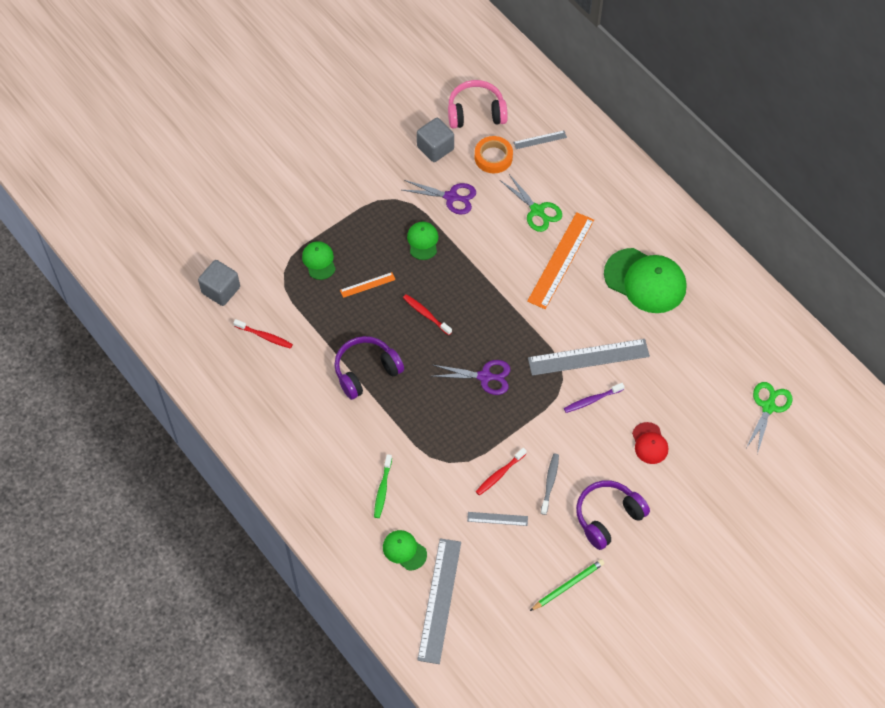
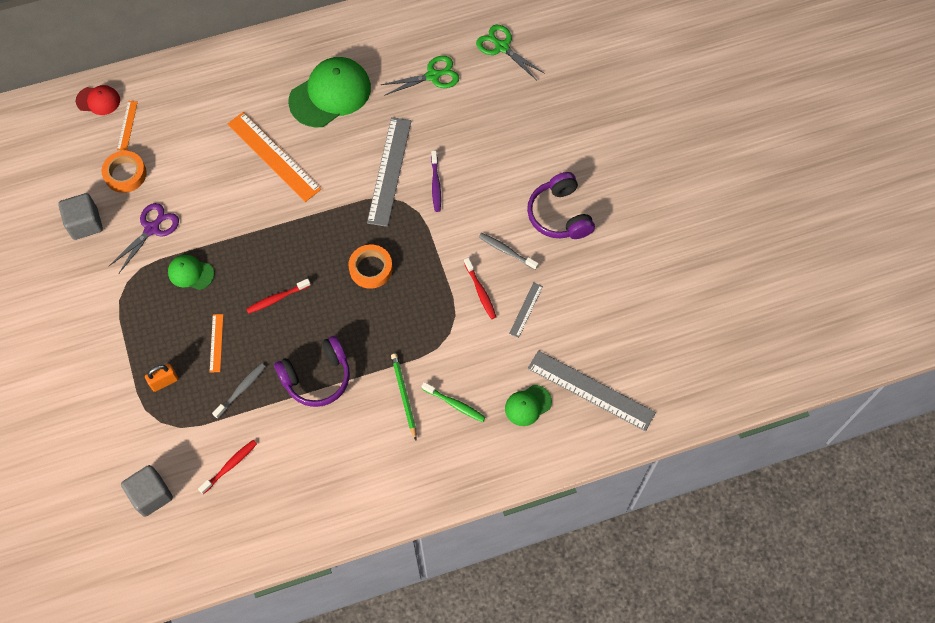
camera: 70 degrees left, 5 degrees up
(319, 261) = (164, 382): green cap -> orange padlock
(333, 319) = (241, 390): none -> grey toothbrush
(366, 371) = (317, 377): purple headphones -> purple headphones turned 105 degrees counterclockwise
(476, 113) = (63, 171): pink headphones -> none
(484, 377) = (371, 268): purple scissors -> orange tape
(537, 210) = (207, 157): green scissors -> green scissors (433, 76)
(540, 140) = (127, 125): grey ruler -> orange ruler
(568, 585) = (615, 273): green pencil -> green pencil (404, 396)
(649, 443) = (499, 153): red cap -> red cap (98, 100)

